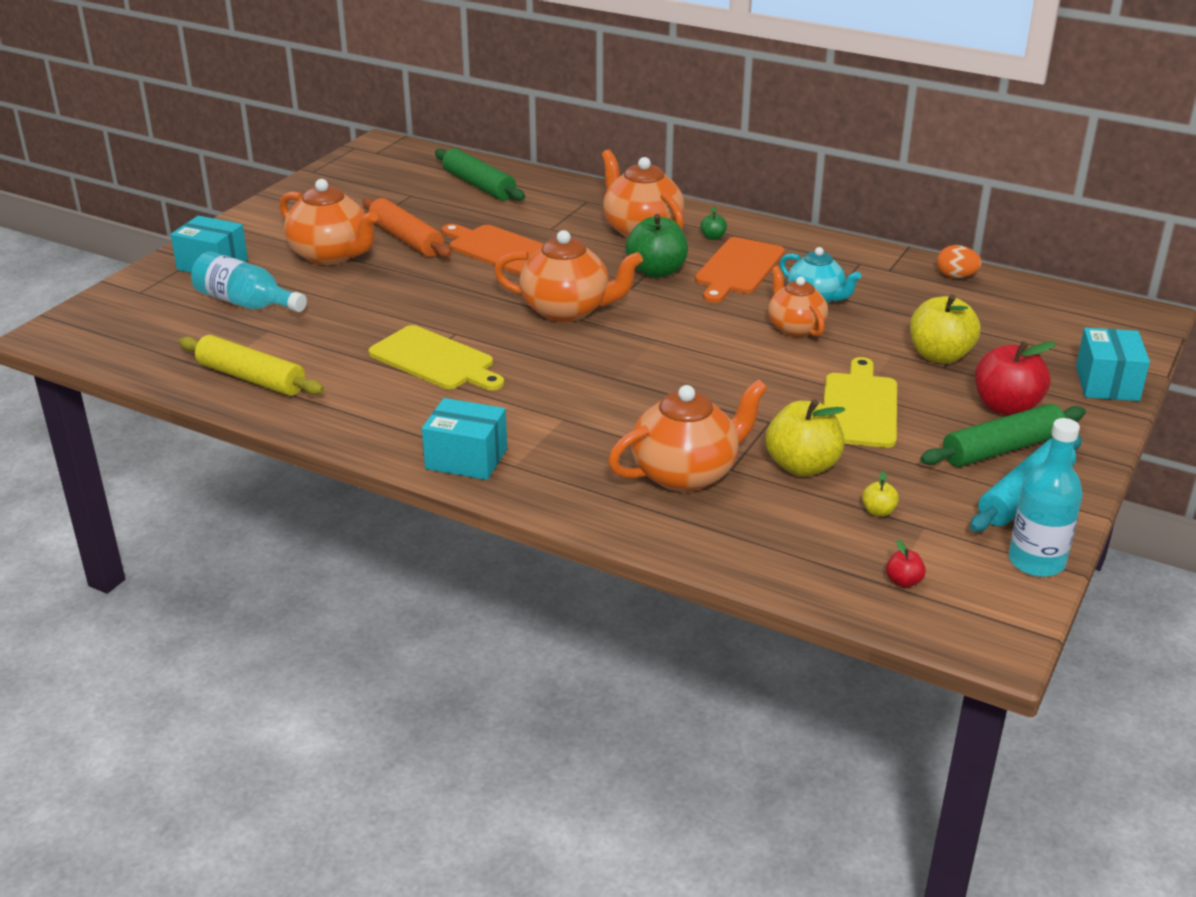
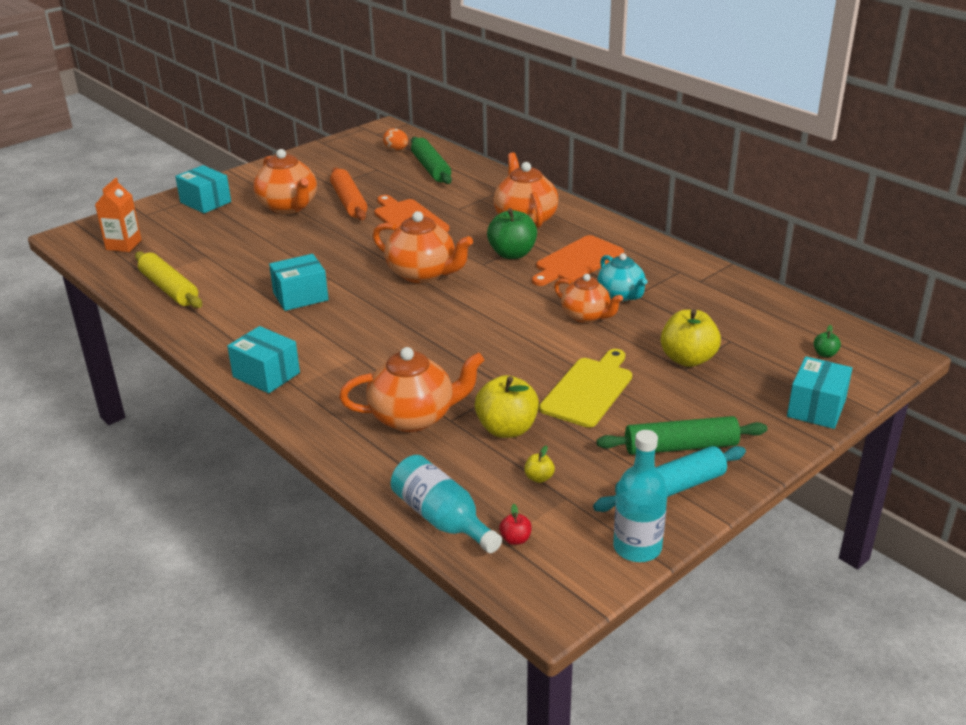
camera: 20 degrees right, 0 degrees up
(141, 334) = (123, 245): none -> orange carton
(246, 303) = (206, 233): turquoise bottle -> turquoise bottle (442, 519)
(435, 360) = (300, 296): yellow cutting board -> turquoise box
(713, 237) = (576, 233): green apple -> green apple (825, 354)
(795, 328) = (586, 316): orange teapot -> orange teapot turned 135 degrees clockwise
(956, 276) = (752, 295): orange egg -> orange egg (396, 150)
(1006, 407) = (711, 412): red apple -> none

